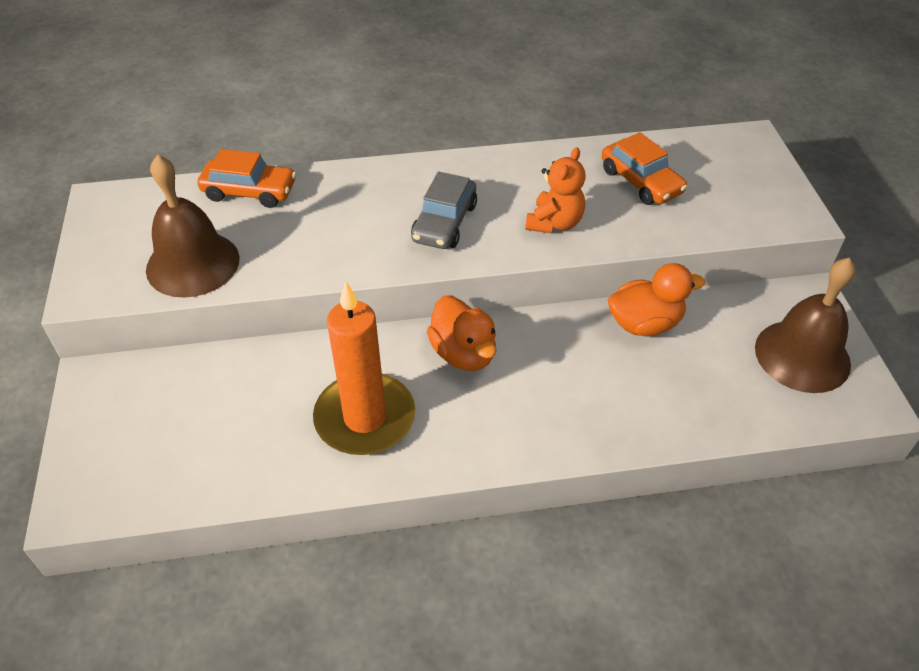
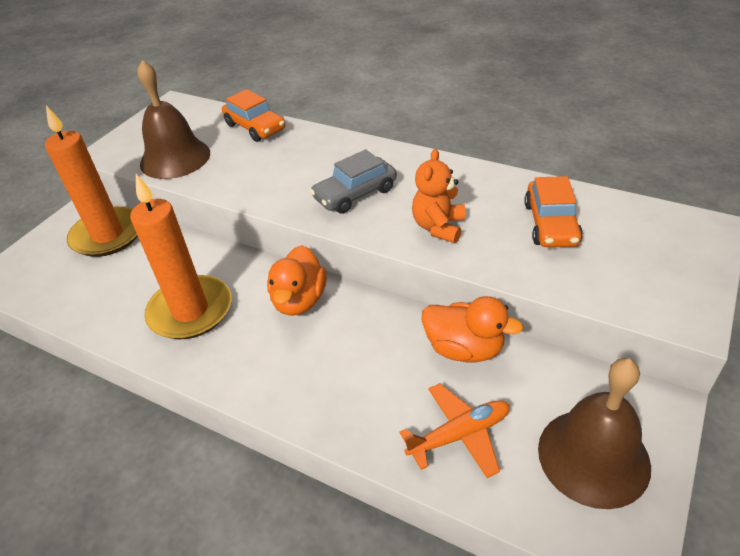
camera: 40 degrees right, 5 degrees down
(166, 390) = (108, 235): none -> orange candle
(554, 223) = (438, 227): orange teddy bear -> orange teddy bear turned 135 degrees clockwise
(705, 391) = (460, 434): none -> orange plane

